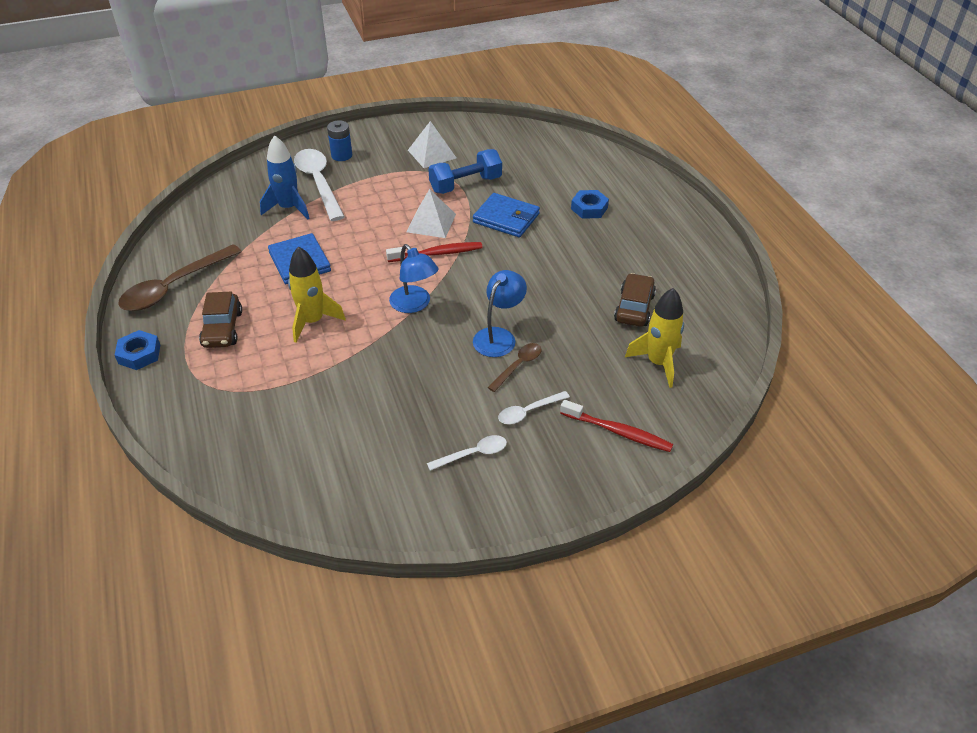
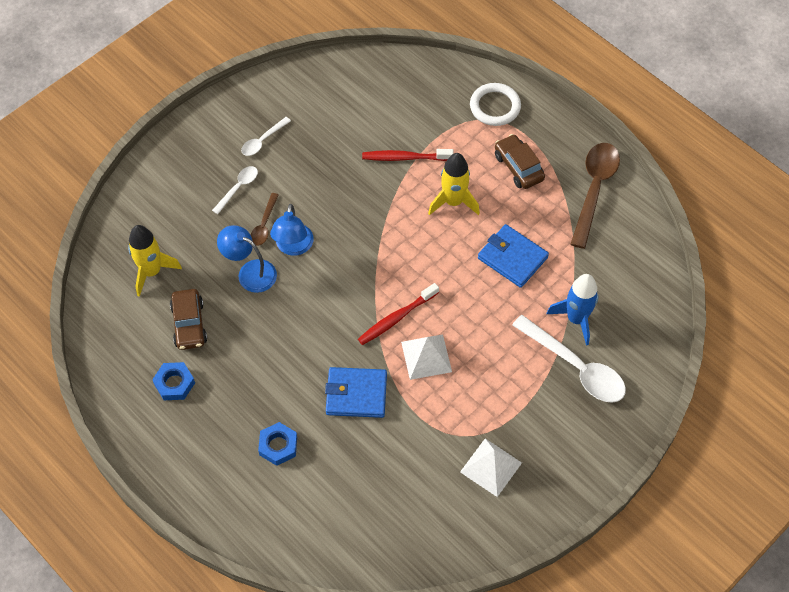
camera: 155 degrees right, 15 degrees up
(139, 354) = (560, 122): blue nut -> blue nut (174, 383)
(187, 394) = (495, 107): none -> white ring
(341, 155) = (585, 421): blue battery -> none
(414, 305) = (381, 251): blue lamp -> blue lamp (250, 272)
(465, 184) = (424, 429): blue dumbbell -> none
(618, 432) = (165, 197): red toothbrush -> red toothbrush (405, 158)

